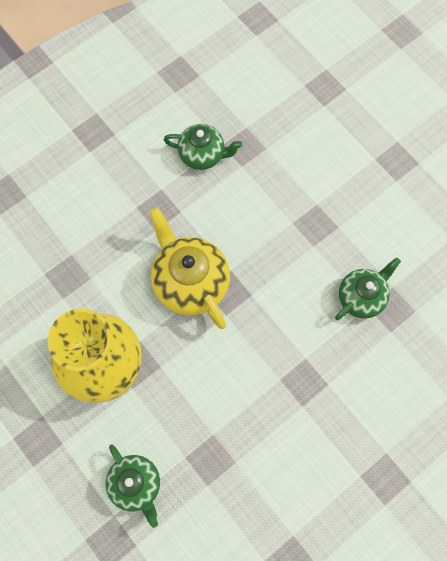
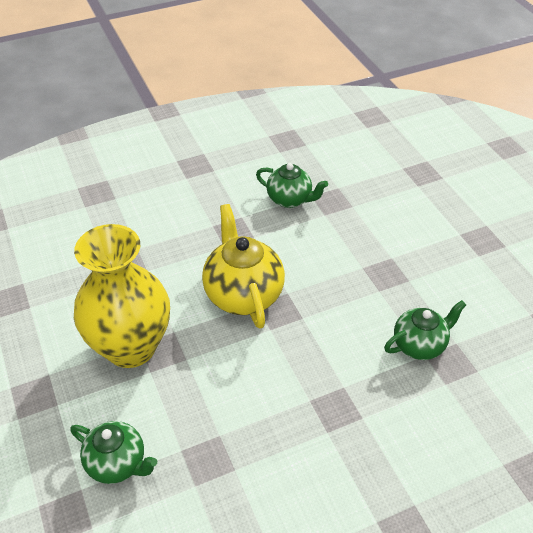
camera: 15 degrees right, 25 degrees down
(136, 484) = (117, 463): green teapot -> green teapot turned 45 degrees counterclockwise

